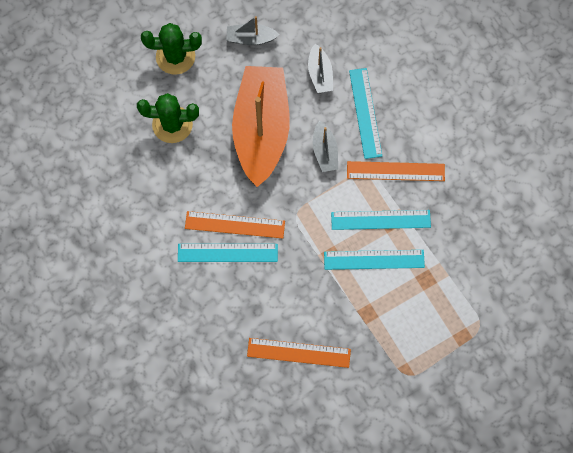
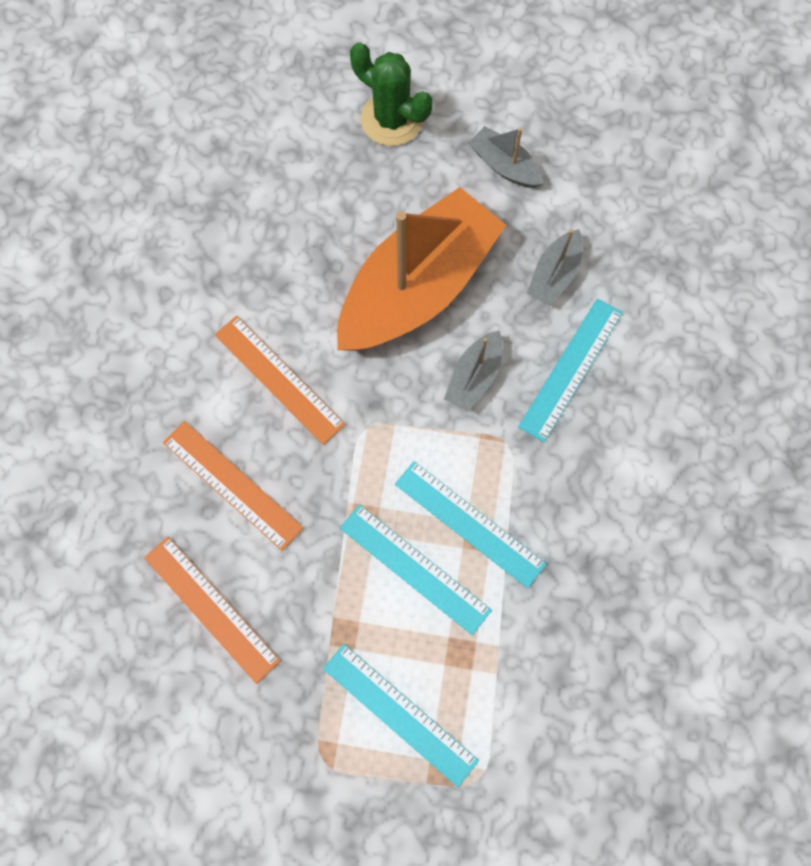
camera: 40 degrees right, 0 degrees up
(172, 124) = (314, 197): green cactus -> none
(227, 252) = (239, 407): turquoise ruler -> turquoise ruler (400, 713)
(395, 171) = (545, 476): orange ruler -> orange ruler (232, 485)

